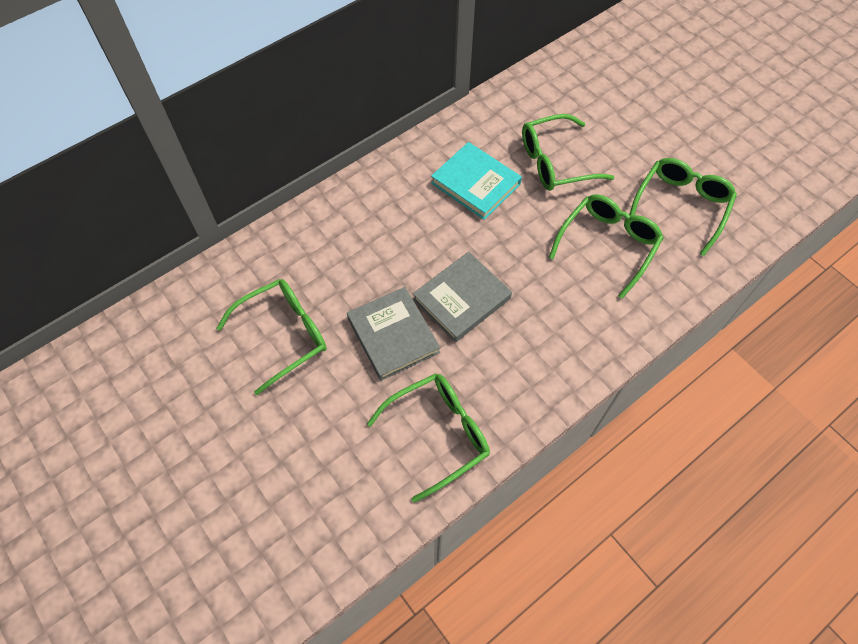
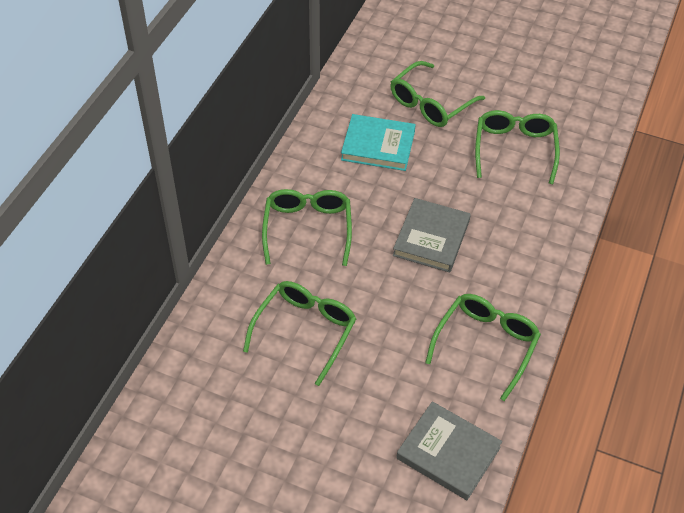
camera: 30 degrees left, 10 degrees down
(393, 335) = (397, 290): grey book -> grey book (448, 453)
(681, 206) = (548, 98): green glasses -> green glasses (307, 229)

